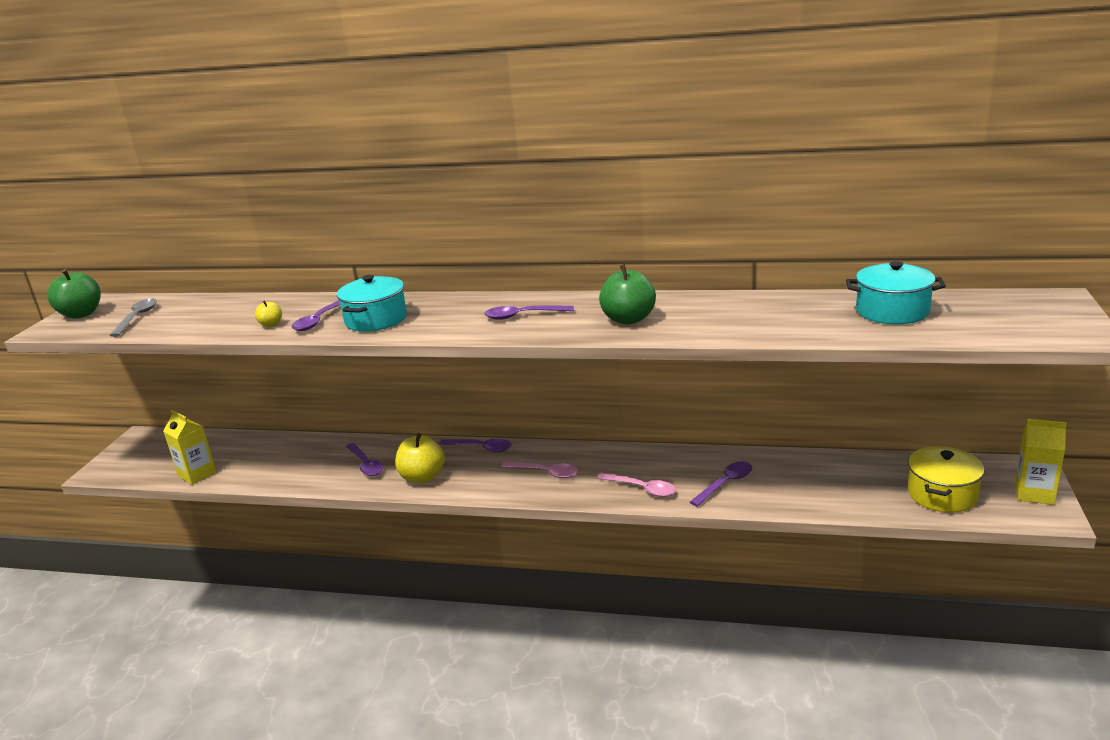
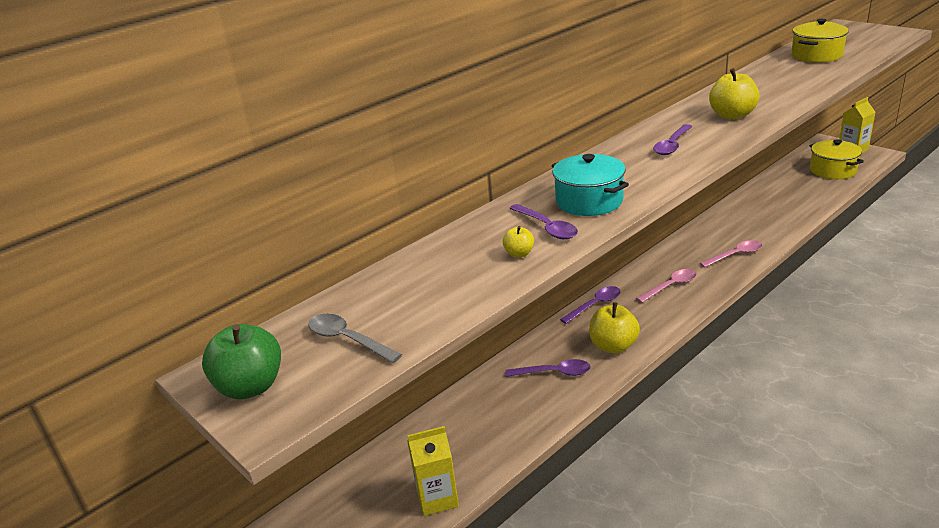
camera: 55 degrees left, 5 degrees up
(628, 319) = (732, 115): green apple -> yellow apple
(725, 484) = (758, 225): purple spoon -> none
(892, 311) = (816, 55): turquoise pot -> yellow pot

